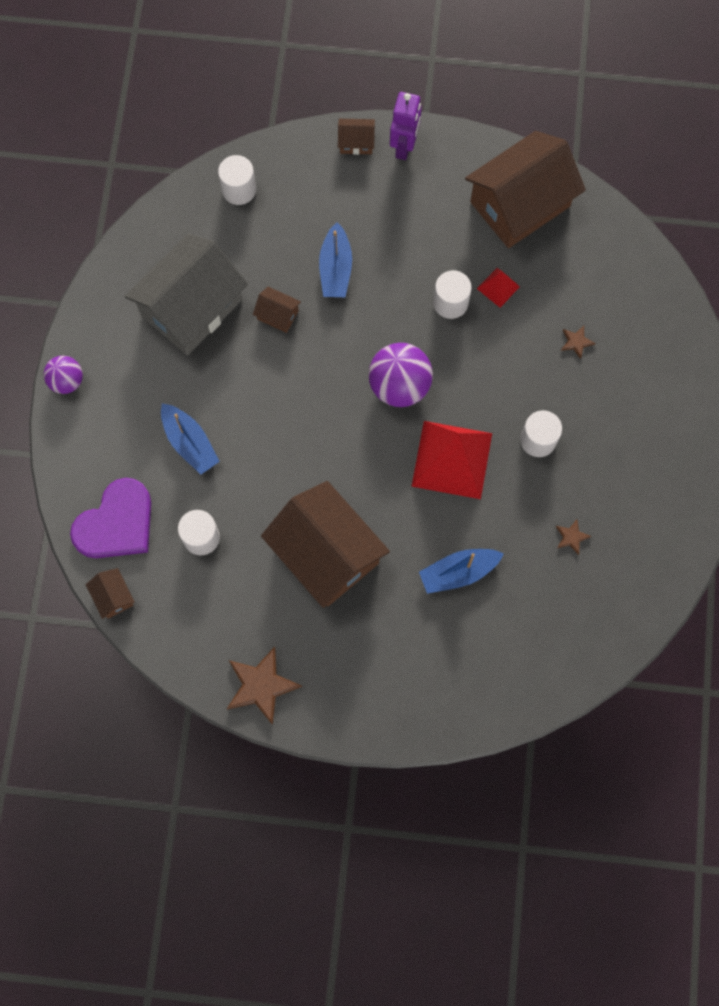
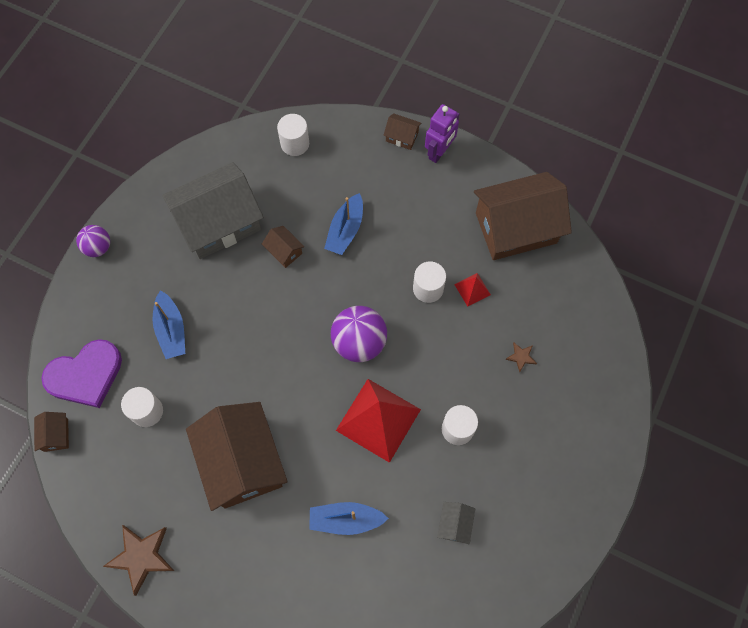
camera: 20 degrees right, 5 degrees down
(571, 537) = (454, 524): brown star -> grey house

